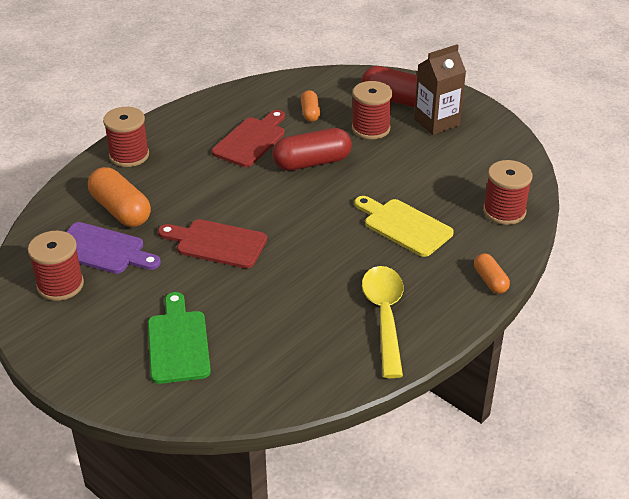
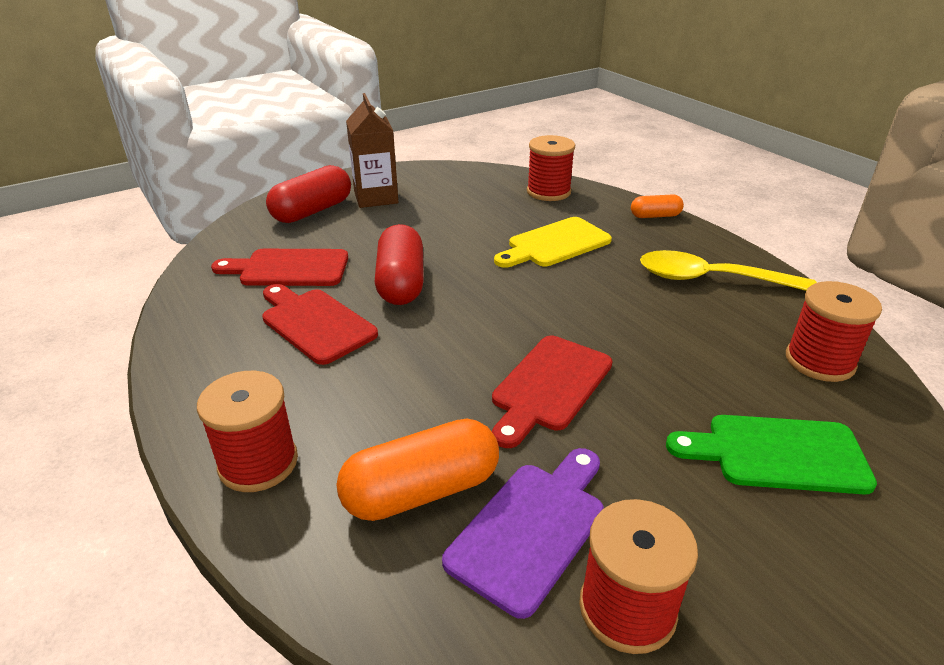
camera: 75 degrees left, 5 degrees down
(310, 113) = (289, 268): orange capsule -> red cutting board
(371, 128) = (357, 234): red spool -> red spool (819, 361)

